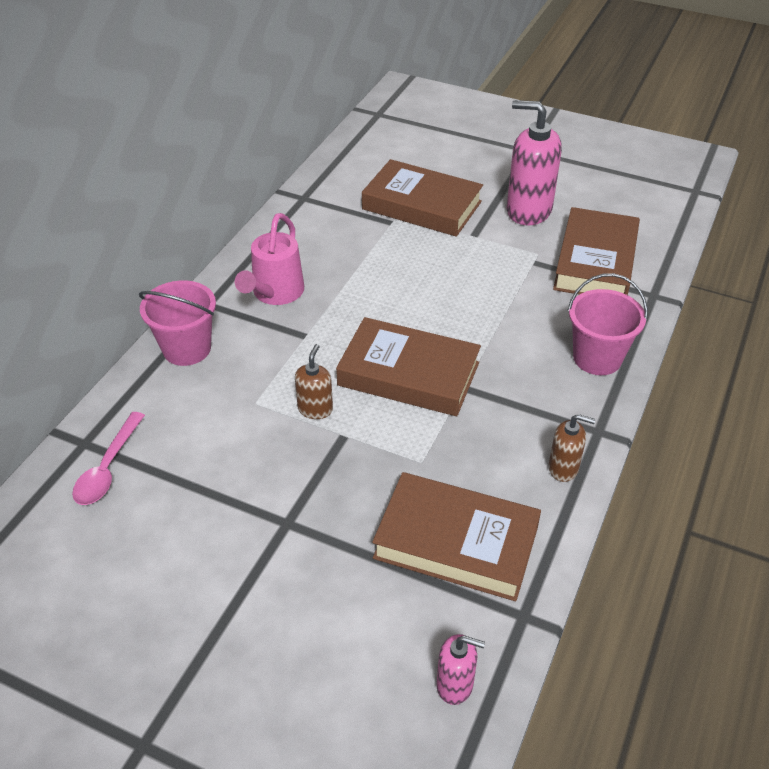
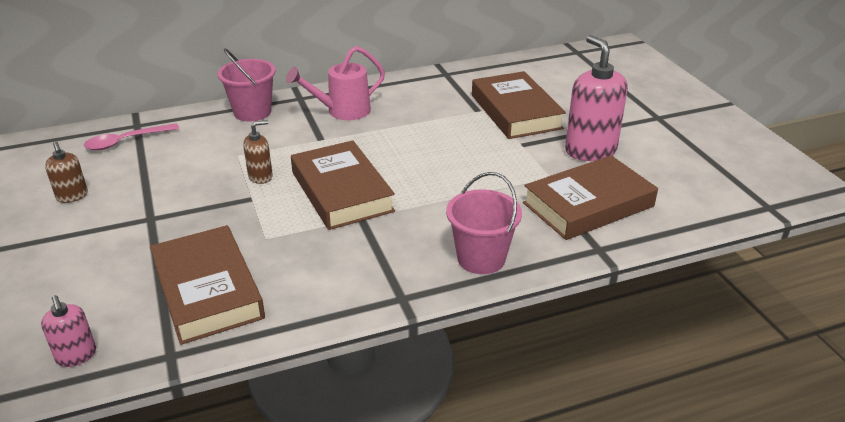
camera: 45 degrees right, 10 degrees down
(563, 468) = (339, 301): brown soap dispenser -> brown soap dispenser (72, 196)

